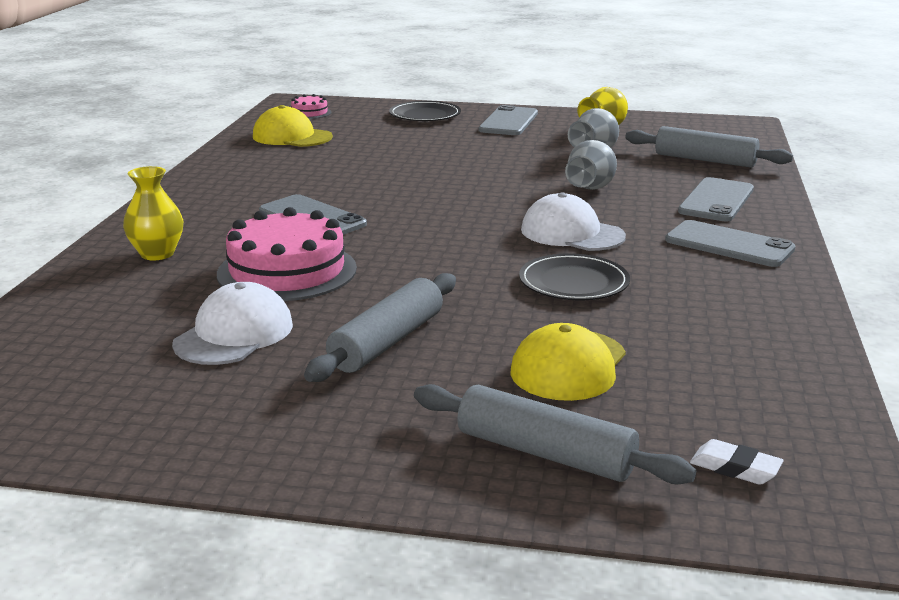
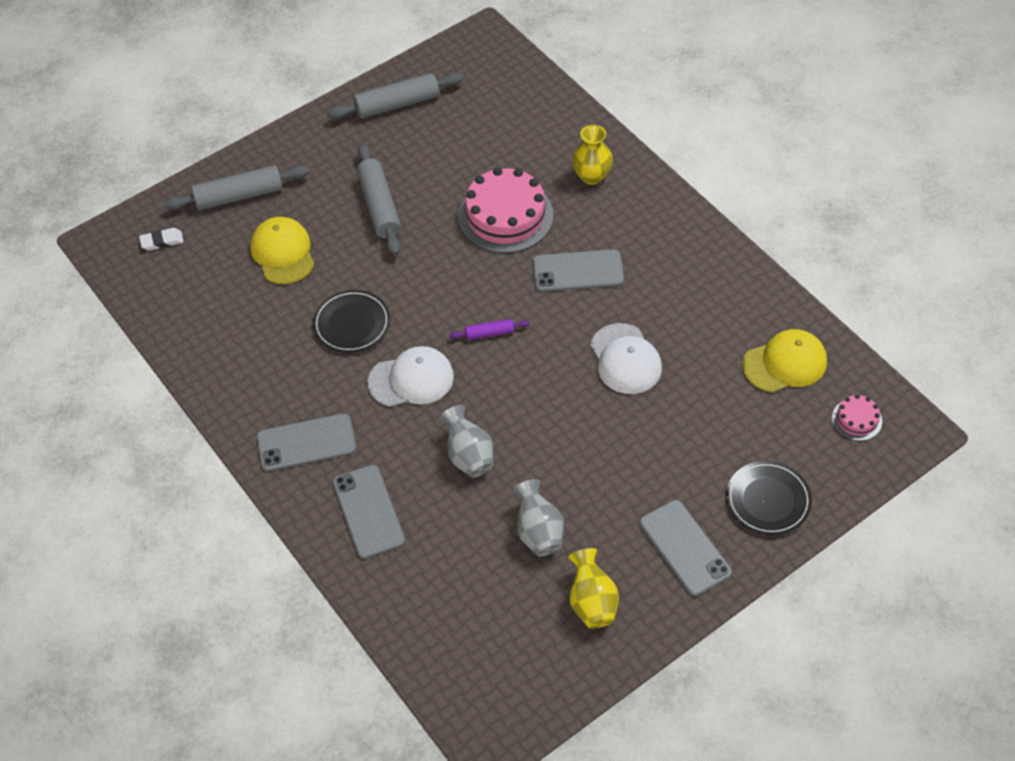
camera: 135 degrees right, 30 degrees up
(234, 334) = (451, 159): white cap -> white cap (625, 359)
(455, 224) = (489, 333): none -> purple rolling pin
(705, 160) = (443, 594): grey rolling pin -> grey rolling pin (397, 104)

